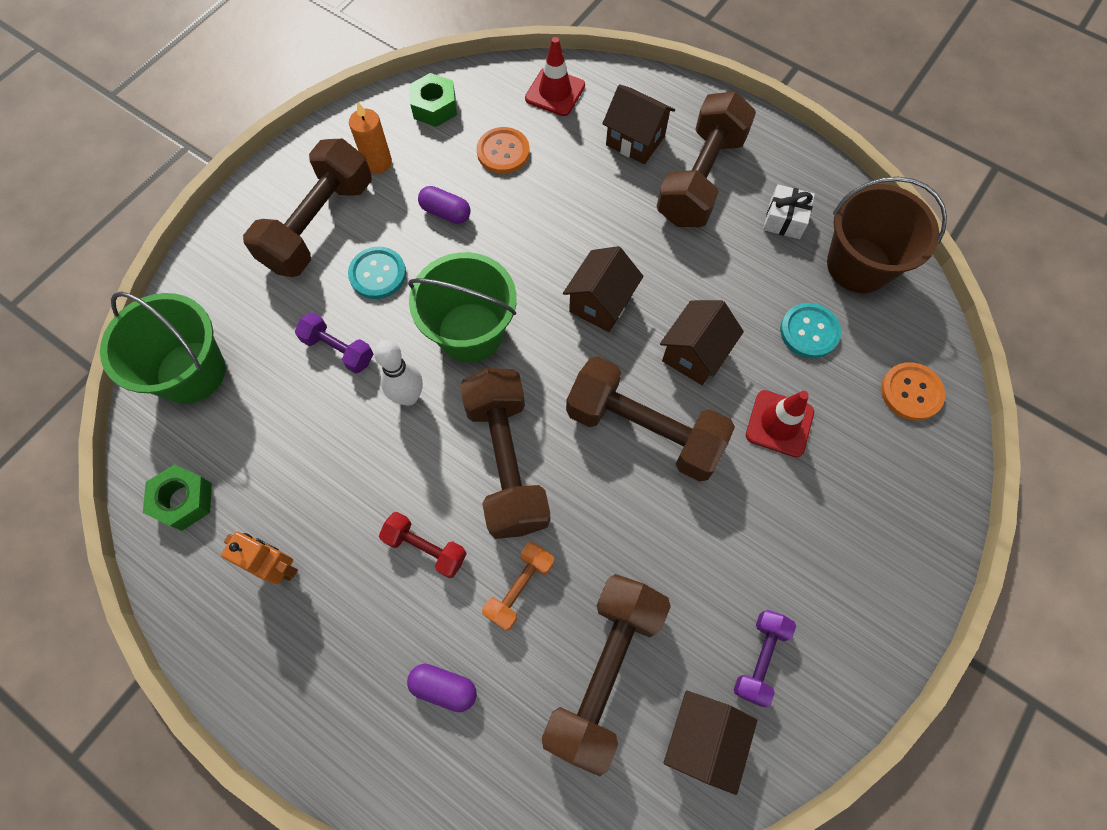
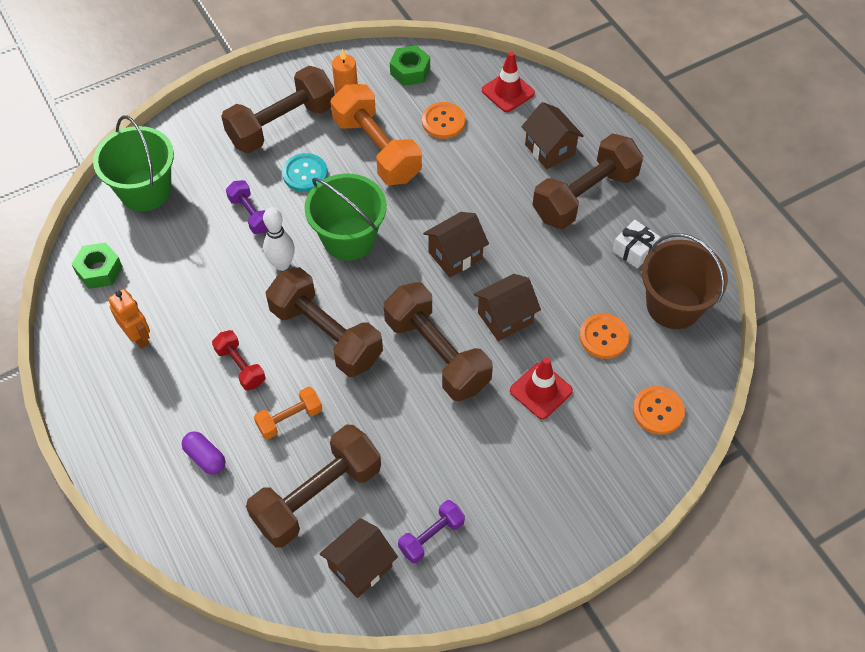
camera: 25 degrees right, 10 degrees down
(445, 212) = (377, 149): purple capsule -> orange dumbbell
(506, 462) = (326, 335): brown dumbbell -> brown dumbbell turned 60 degrees counterclockwise
(809, 331) = (604, 337): turquoise button -> orange button

